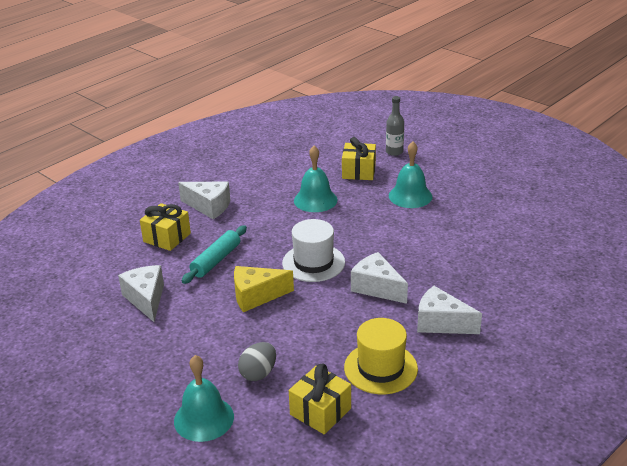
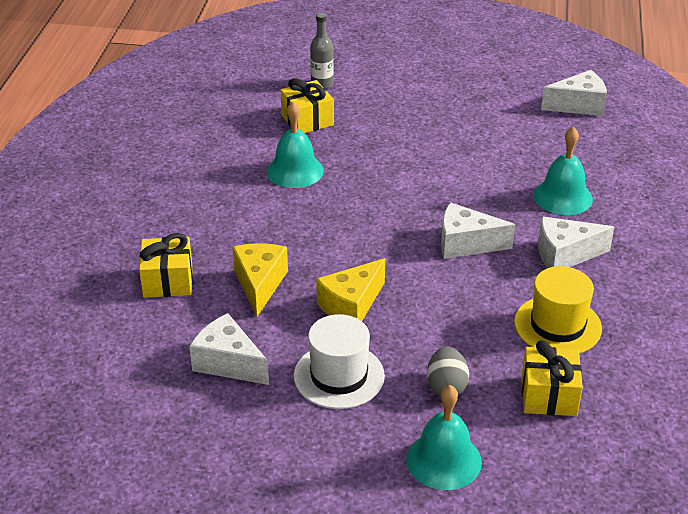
camera: 35 degrees left, 5 degrees up
(209, 206) = (177, 224): white cheese -> white cheese (578, 105)
(216, 260) = (260, 284): turquoise rolling pin -> yellow cheese
(313, 263) = (371, 243): white hat -> white hat (339, 376)
(410, 196) = (393, 129): turquoise bell -> turquoise bell (563, 197)

